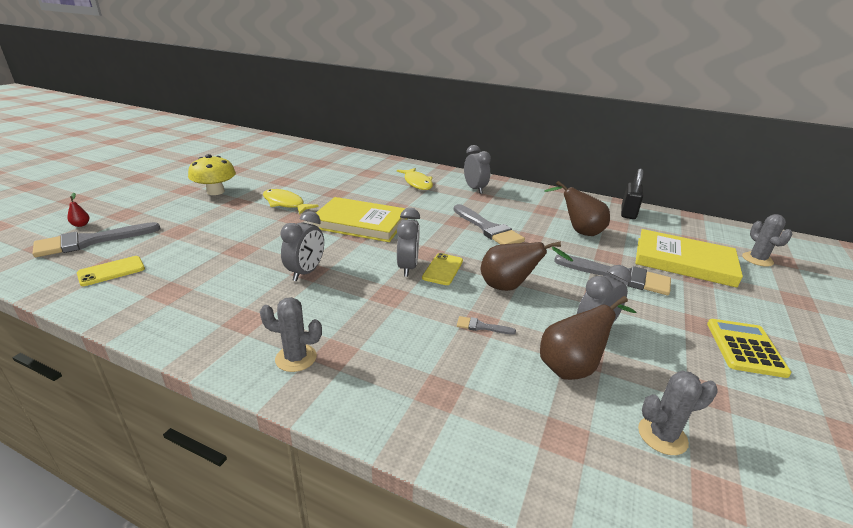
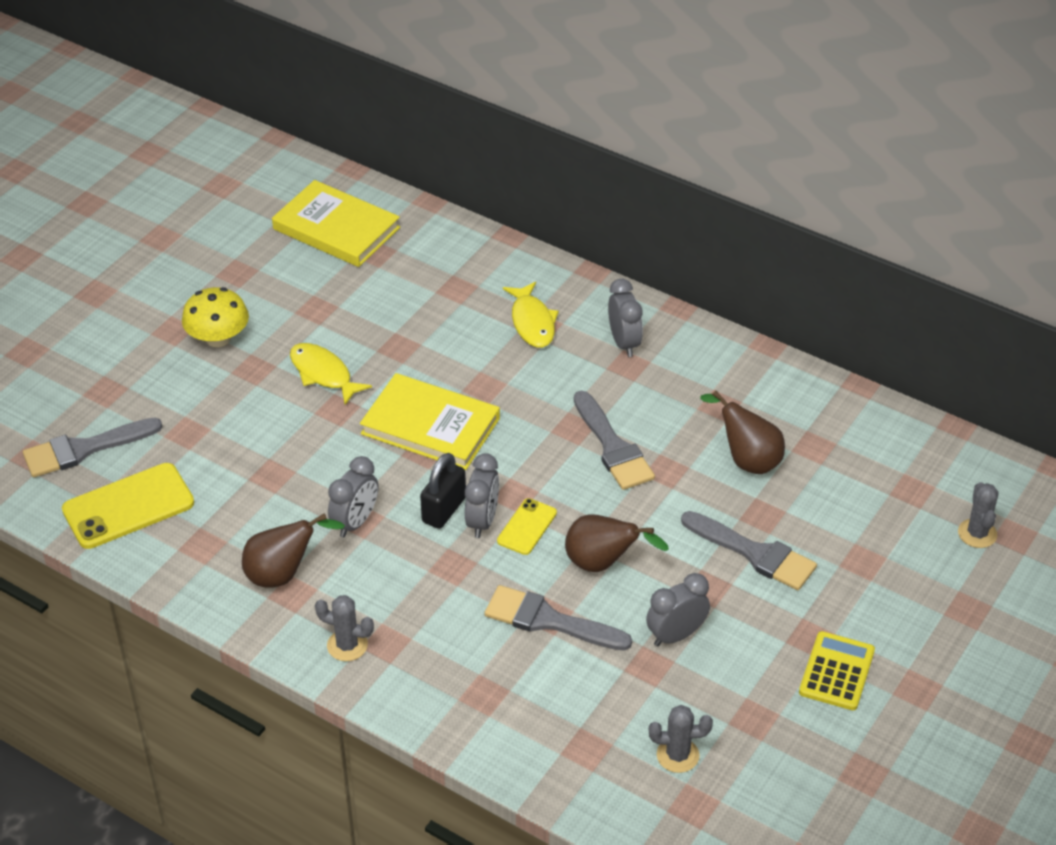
camera: 10 degrees right, 15 degrees up
(81, 225) = (59, 413): red pear -> none
(111, 271) = (128, 507): yellow phone -> yellow phone, size x1.82
(481, 326) = (548, 620): grey brush -> grey brush, size x2.29
(573, 367) = (628, 679): brown pear -> brown pear (283, 574)
(628, 213) = (851, 418): black padlock -> black padlock (444, 510)
(684, 261) = (864, 531): yellow book -> yellow book (336, 228)

